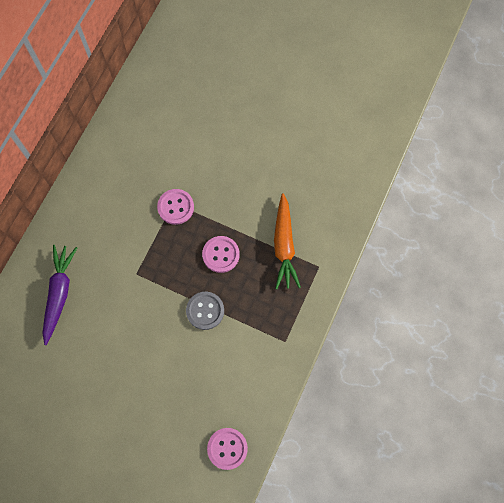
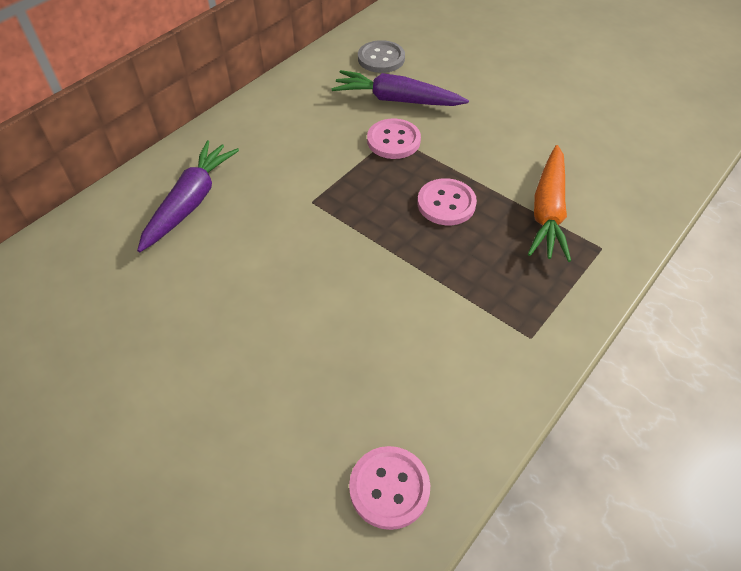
camera: 15 degrees right, 20 degrees down
(169, 167) = (397, 100): none -> purple carrot
(205, 311) = (404, 267): grey button -> grey button (381, 58)

